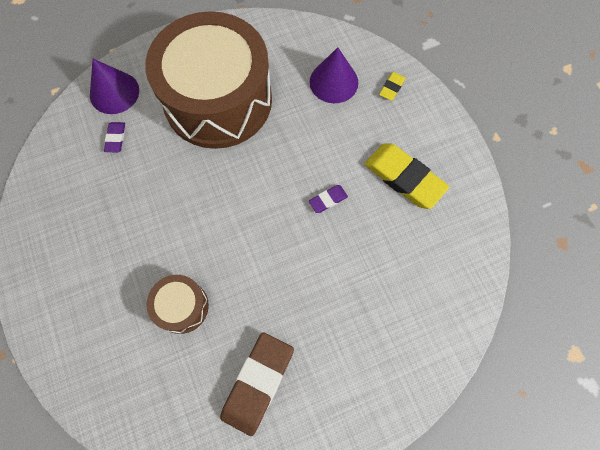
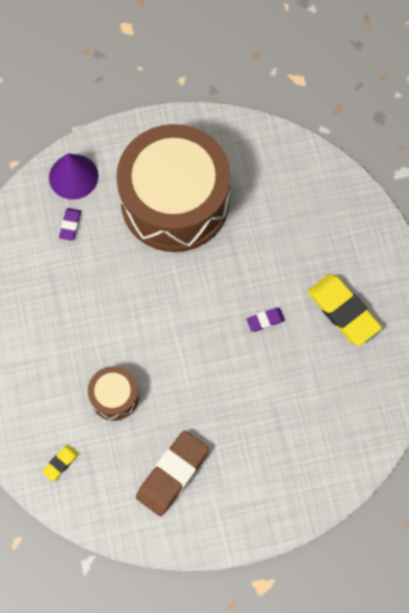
camera: 10 degrees right, 0 degrees up
(333, 82) = (294, 200): purple cone -> none
(392, 87) = (351, 216): yellow eraser -> yellow eraser (60, 463)

